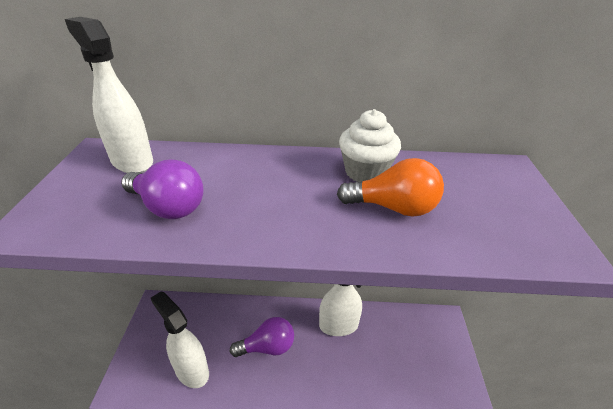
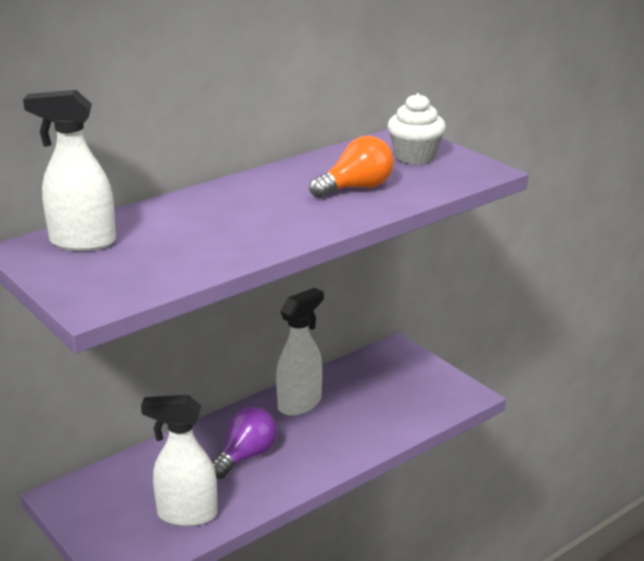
camera: 40 degrees left, 10 degrees down
(168, 207) = (185, 251): purple light bulb -> none
(365, 172) = (304, 175): white cupcake -> white cupcake (415, 156)

